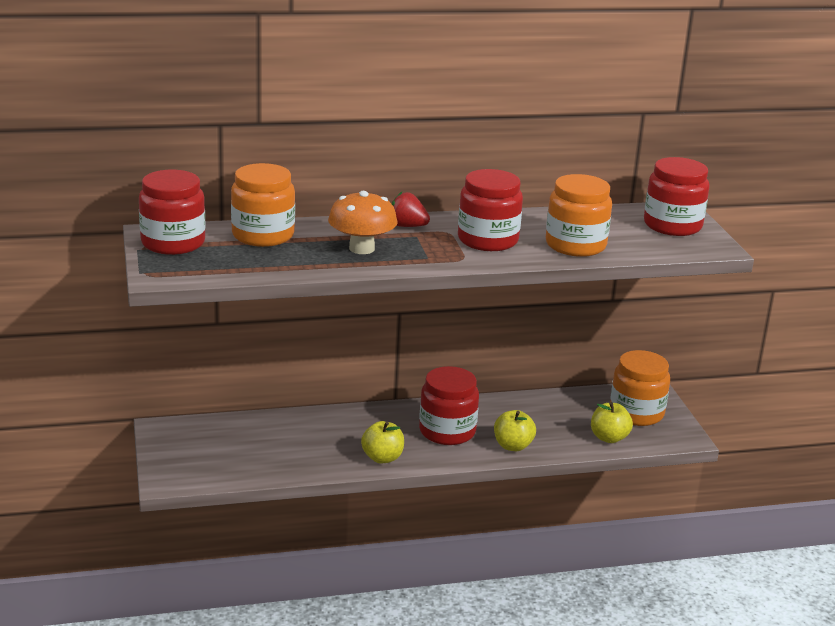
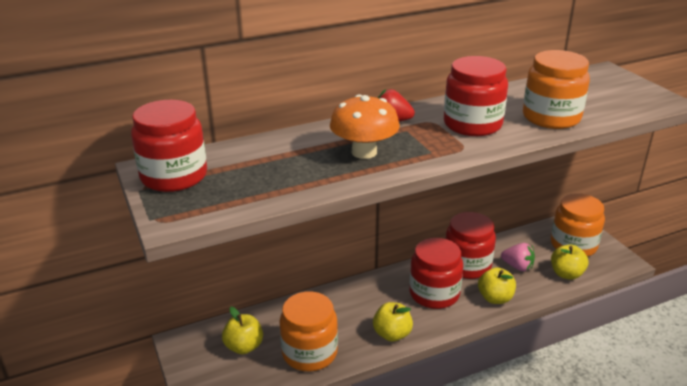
camera: 10 degrees left, 5 degrees up
(223, 443) = (244, 346): none -> yellow apple
(263, 235) = (261, 153): orange jar -> orange jar (309, 352)
(557, 422) = (517, 266): none -> pink strawberry
(672, 225) = (613, 86): red jar -> red jar (467, 265)

